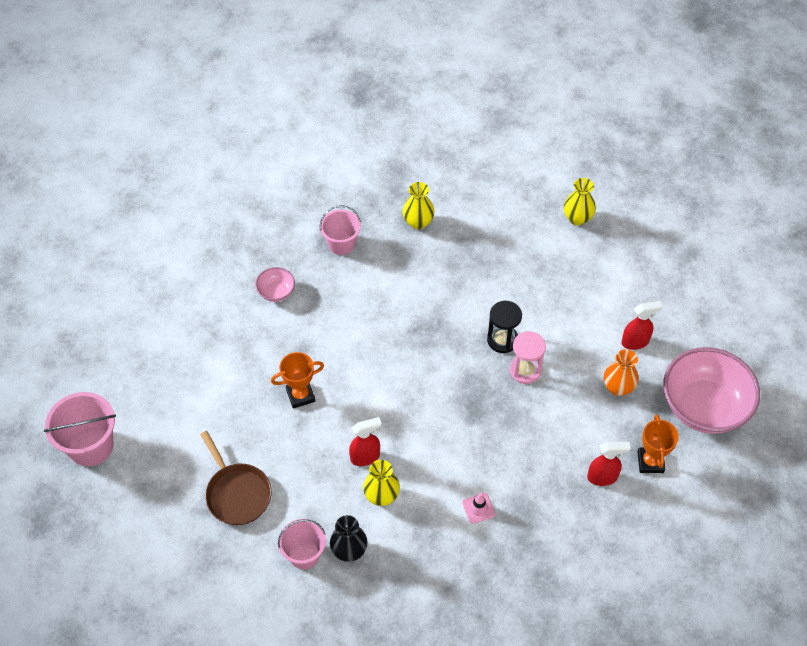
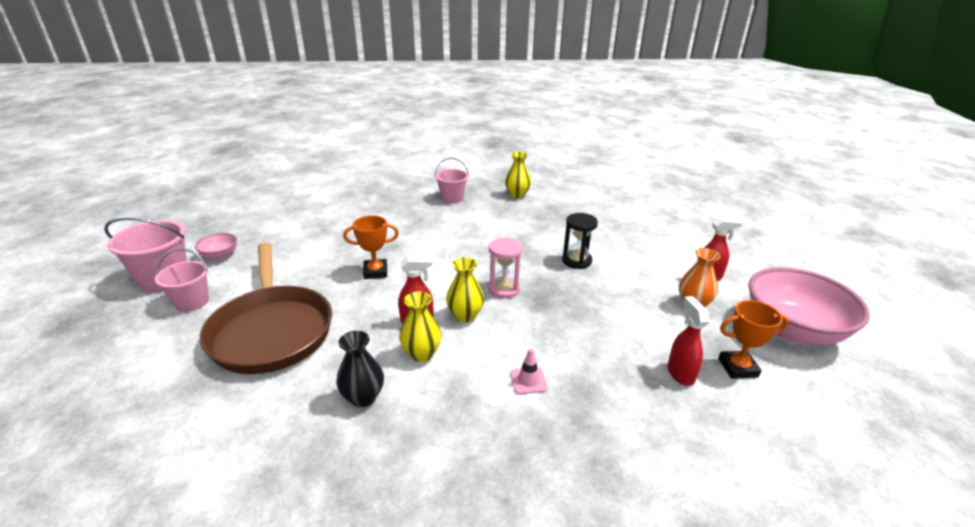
camera: 10 degrees right, 25 degrees down
(237, 493) = (272, 330): brown pan -> brown pan, size x1.69
(276, 292) = (388, 215): pink bowl -> pink bowl (220, 255)
(304, 554) = (310, 393): pink bucket -> pink bucket (192, 302)
(525, 370) = (596, 282): pink hourglass -> pink hourglass (504, 289)
(577, 218) = (649, 205): yellow vase -> yellow vase (465, 315)
(602, 477) = (680, 373): red spray bottle -> red spray bottle turned 105 degrees counterclockwise
(650, 462) = (738, 368): orange trophy -> orange trophy turned 75 degrees clockwise

